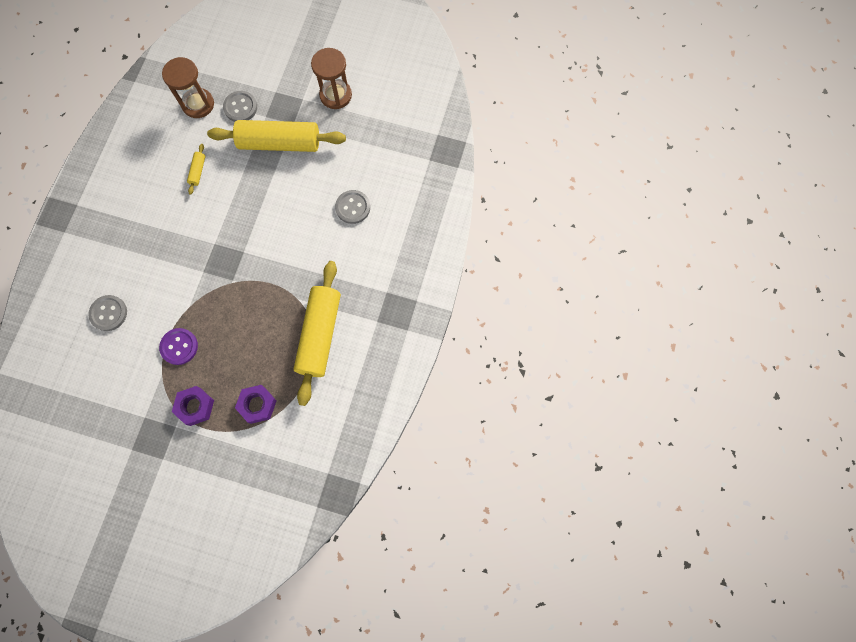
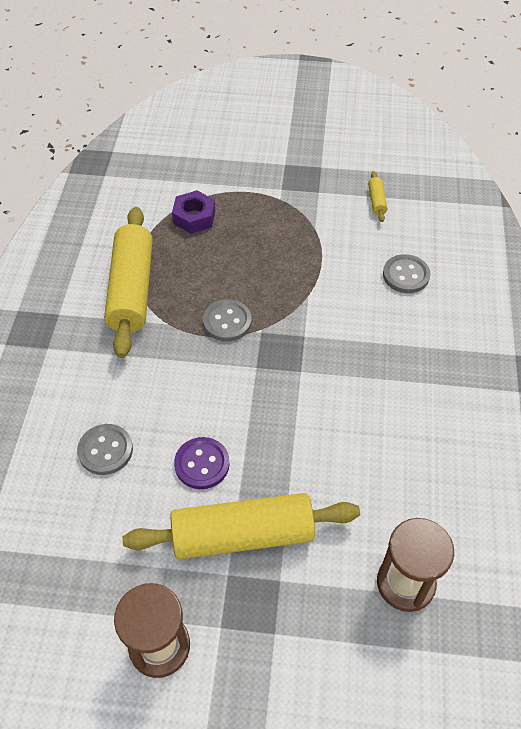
camera: 170 degrees right, 20 degrees down
(179, 347) = (304, 255): purple button -> purple button (202, 464)
(195, 406) = (265, 207): purple nut -> none
(198, 171) = (361, 467): yellow rolling pin -> yellow rolling pin (376, 201)
(240, 107) = (329, 590): grey button -> grey button (227, 321)

